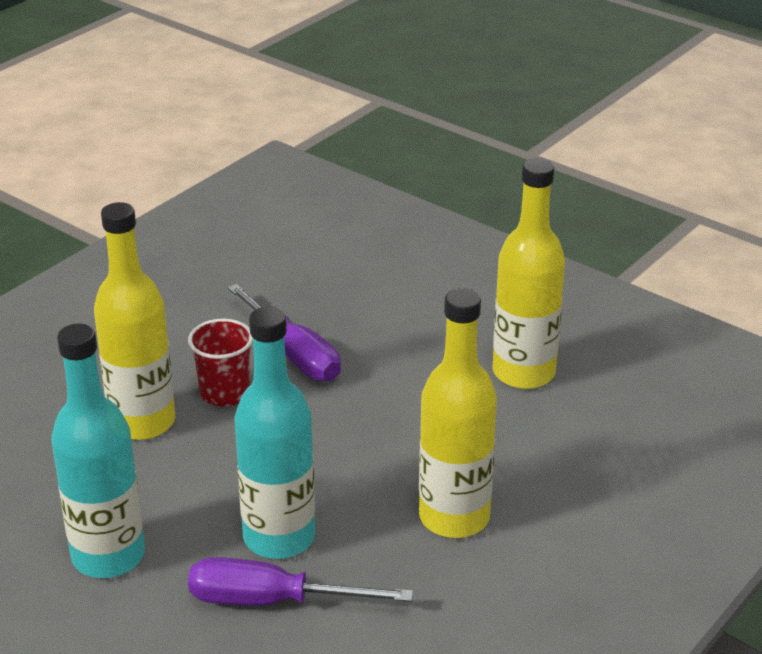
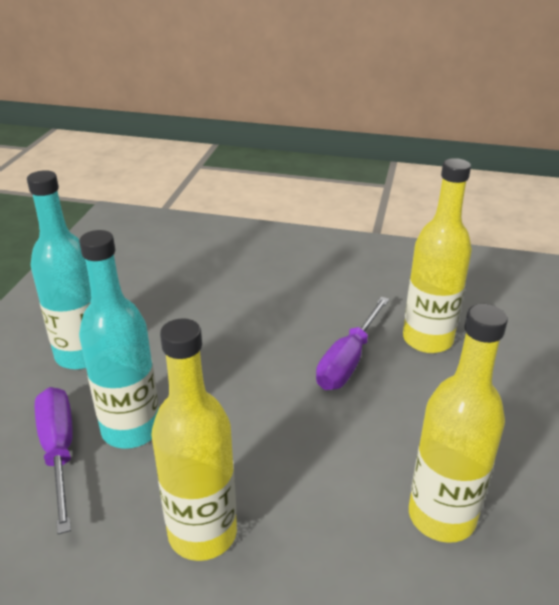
camera: 65 degrees right, 0 degrees up
(142, 422) = (222, 320): yellow bottle -> yellow bottle (427, 339)
(225, 393) = (277, 344): red cup -> none

